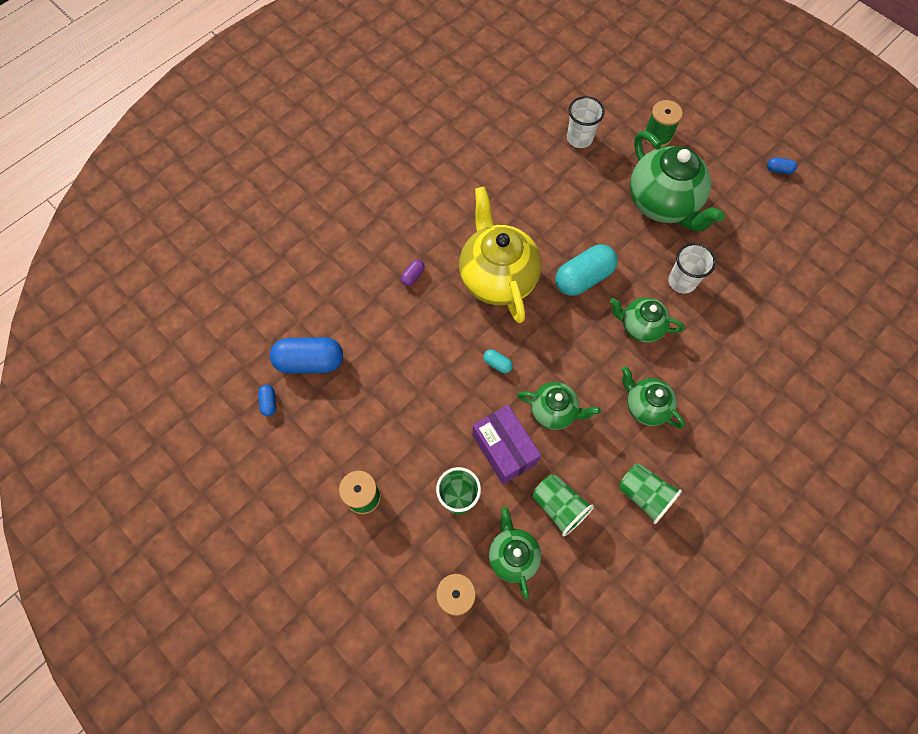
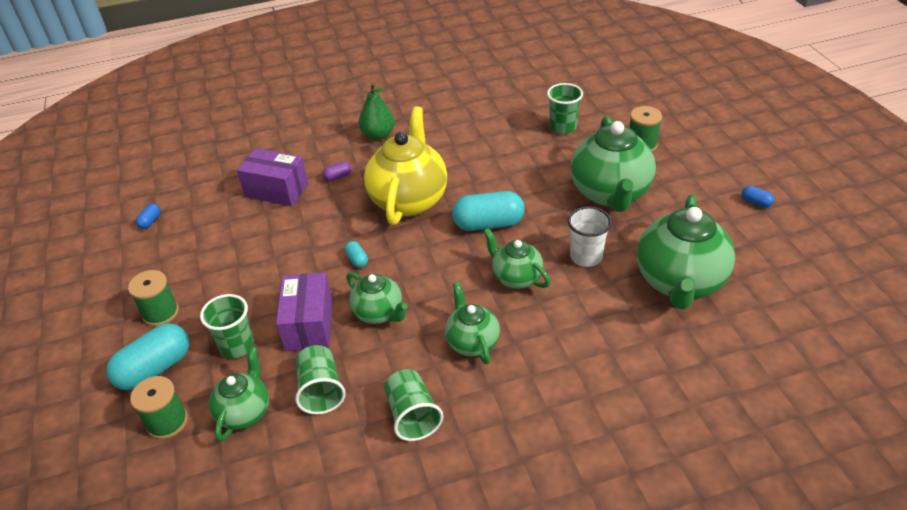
camera: 30 degrees right, 25 degrees down
(310, 361) = (206, 206): blue capsule -> none
(366, 315) = (276, 190): none -> purple box
(405, 553) = (155, 369): none -> turquoise capsule
(415, 209) = (378, 135): none -> green pear
(579, 138) = (563, 127): white cup -> green cup
(764, 278) = (679, 282): none -> green teapot

